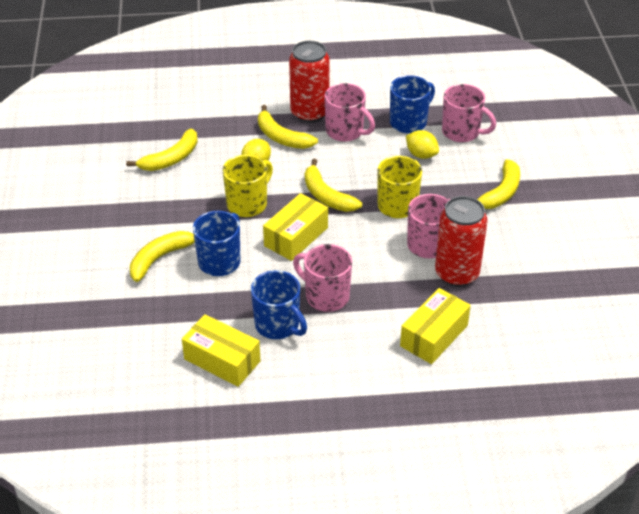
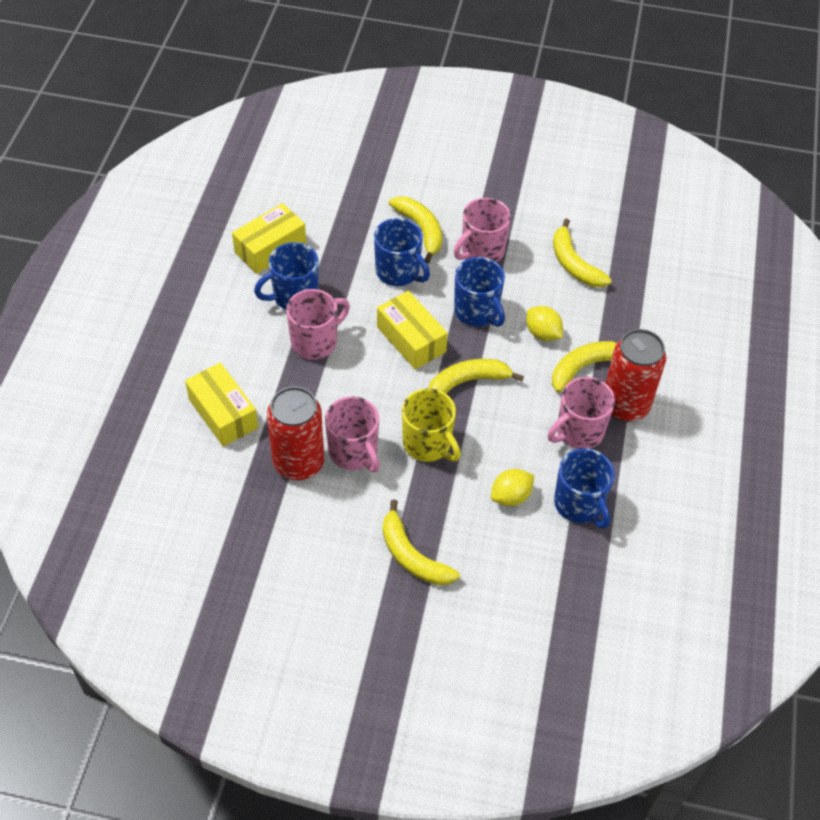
camera: 105 degrees right, 10 degrees up
(248, 204) = (477, 312): yellow mug -> blue mug
(462, 132) = (542, 557): pink mug -> pink mug (481, 251)

